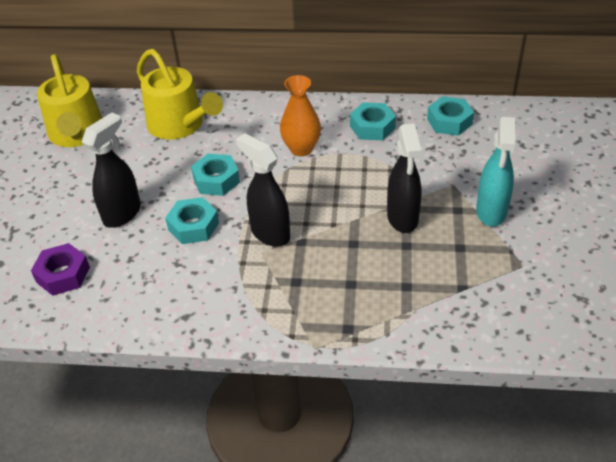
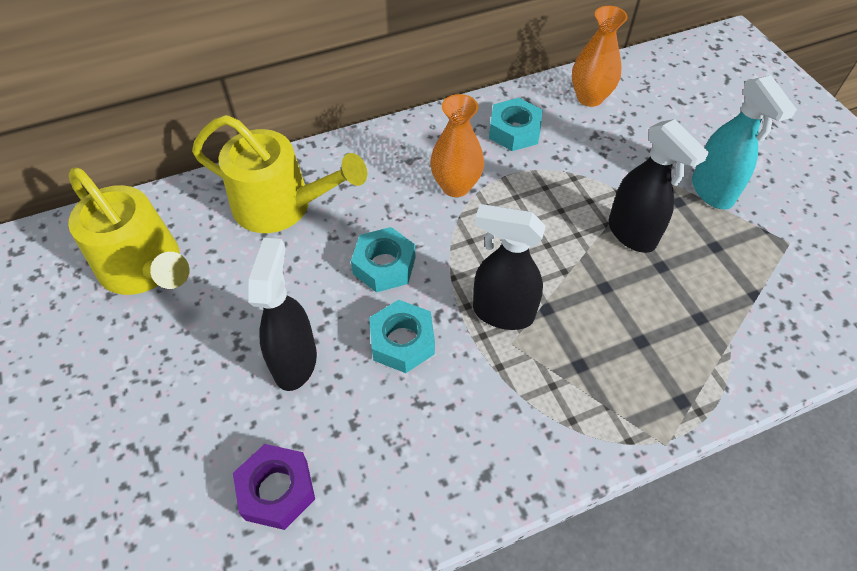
camera: 30 degrees left, 10 degrees up
(449, 121) = (589, 98): turquoise nut -> orange vase

